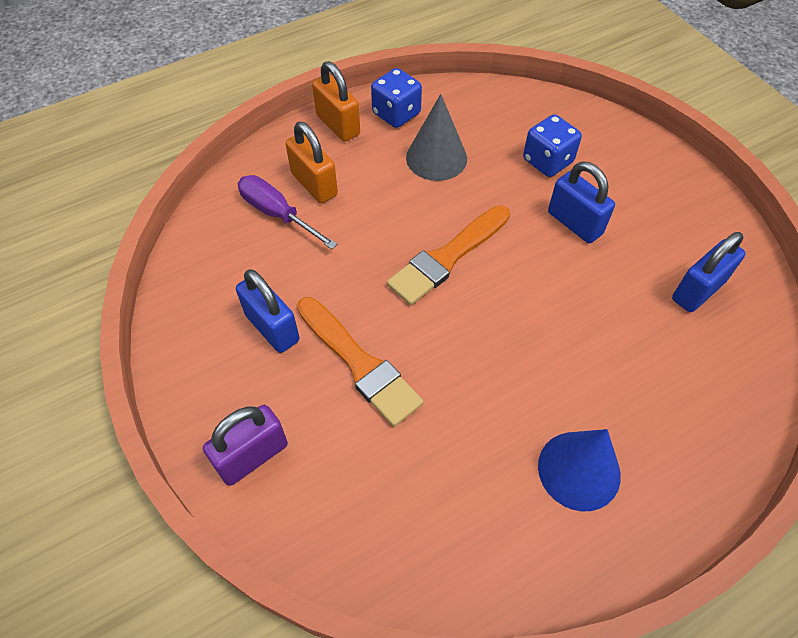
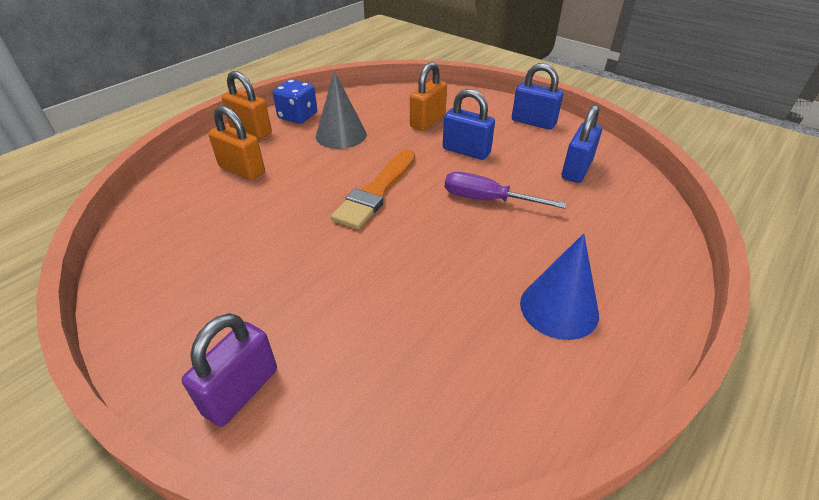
camera: 20 degrees left, 15 degrees down
(272, 328) = (232, 277): blue padlock -> blue padlock (533, 122)
(277, 214) = (213, 195): purple screwdriver -> purple screwdriver (486, 200)
(359, 363) = (328, 282): orange brush -> none
(547, 161) = (427, 121): blue dice -> orange padlock

